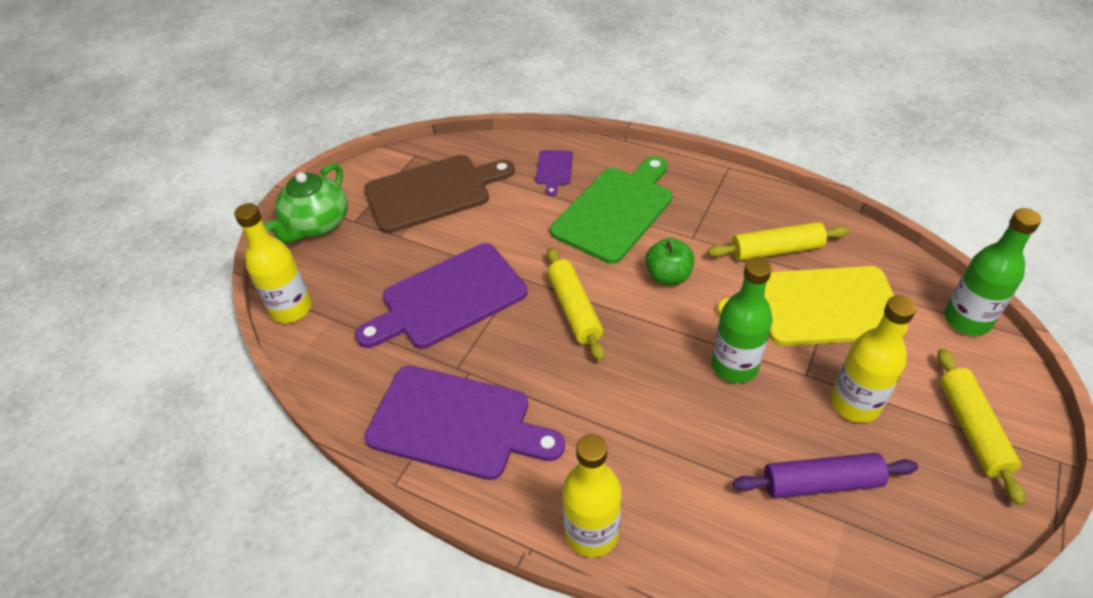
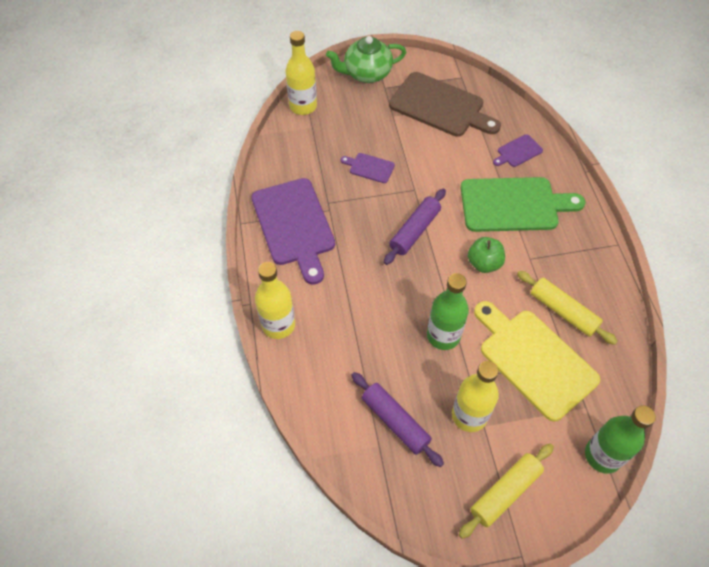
camera: 50 degrees right, 10 degrees up
(448, 298) = (369, 167): purple cutting board -> purple cutting board, size x0.46
(574, 309) = (414, 231): yellow rolling pin -> purple rolling pin

